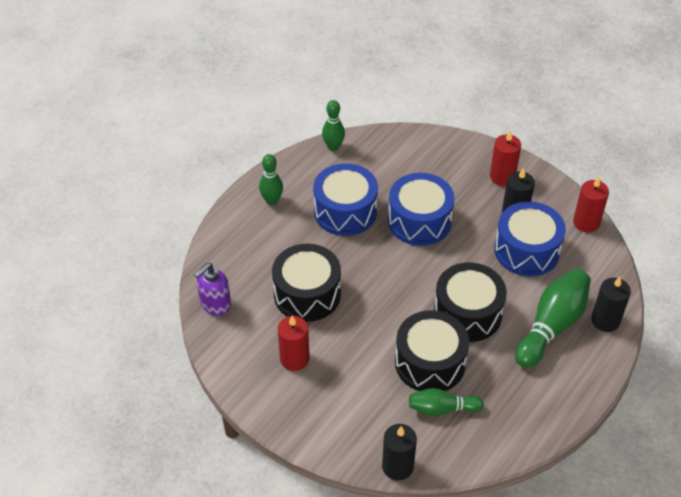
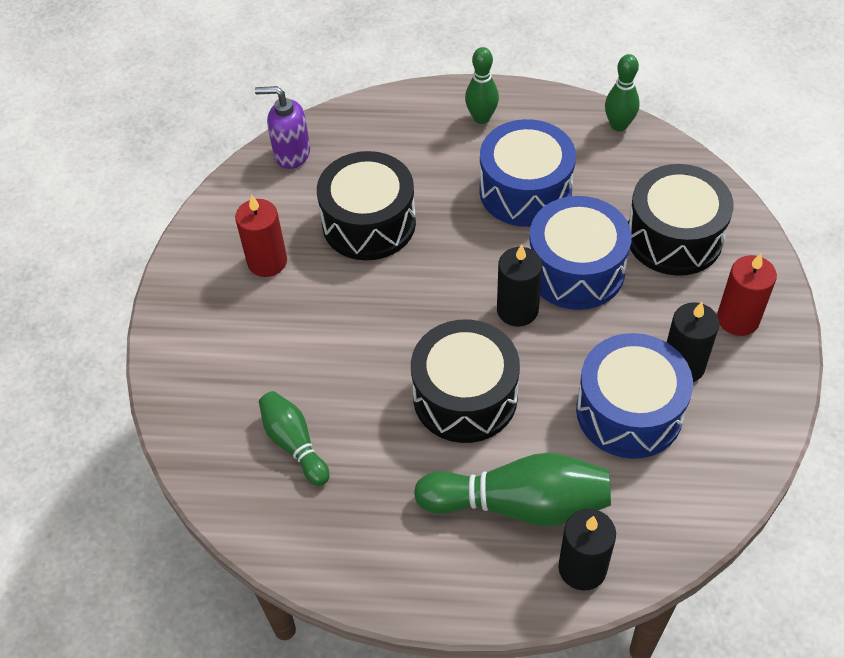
camera: 60 degrees right, 5 degrees up
(397, 466) = (179, 440): black candle -> black candle (517, 310)
(430, 363) = (356, 395): black drum -> black drum (674, 237)
(586, 222) = (747, 459): red candle -> none

